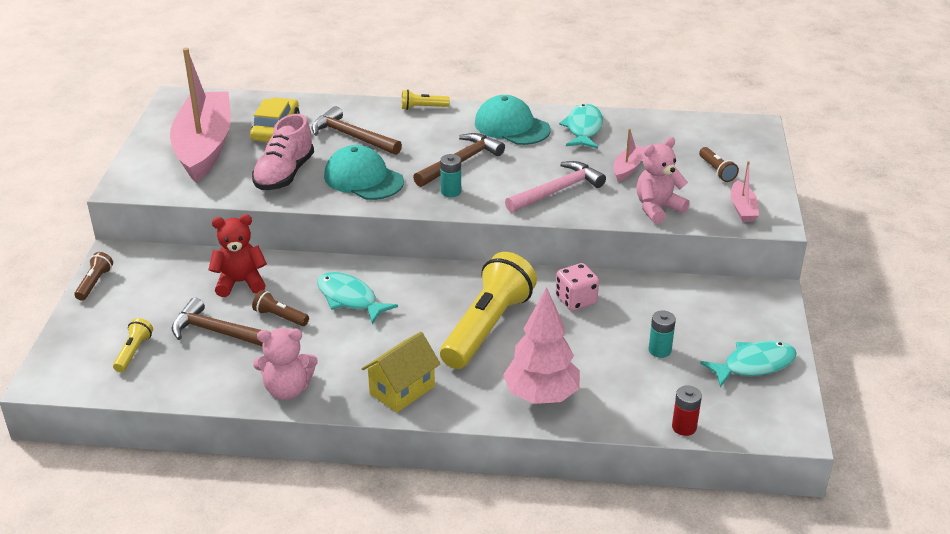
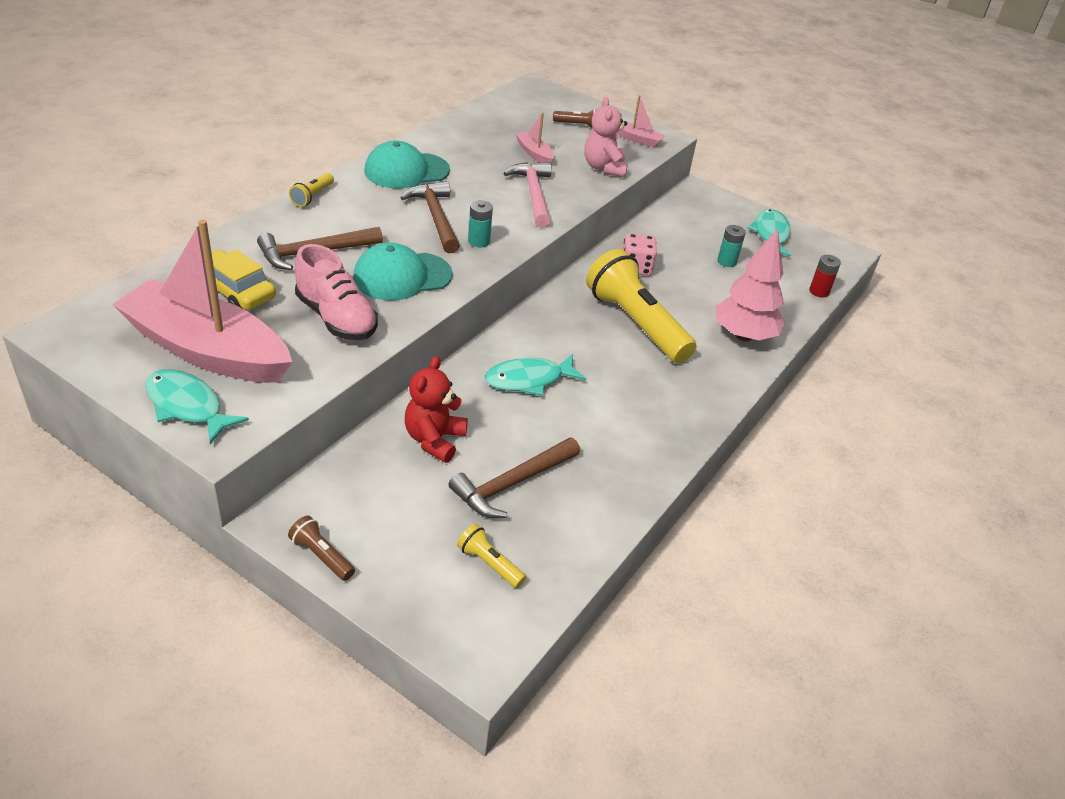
camera: 65 degrees left, 5 degrees up
(280, 317) = (519, 434): brown flashlight -> none
(287, 389) = (638, 471): pink teddy bear -> none
(402, 390) = (687, 402): yellow house -> none
(583, 128) = (452, 144): turquoise fish -> turquoise fish (187, 406)

